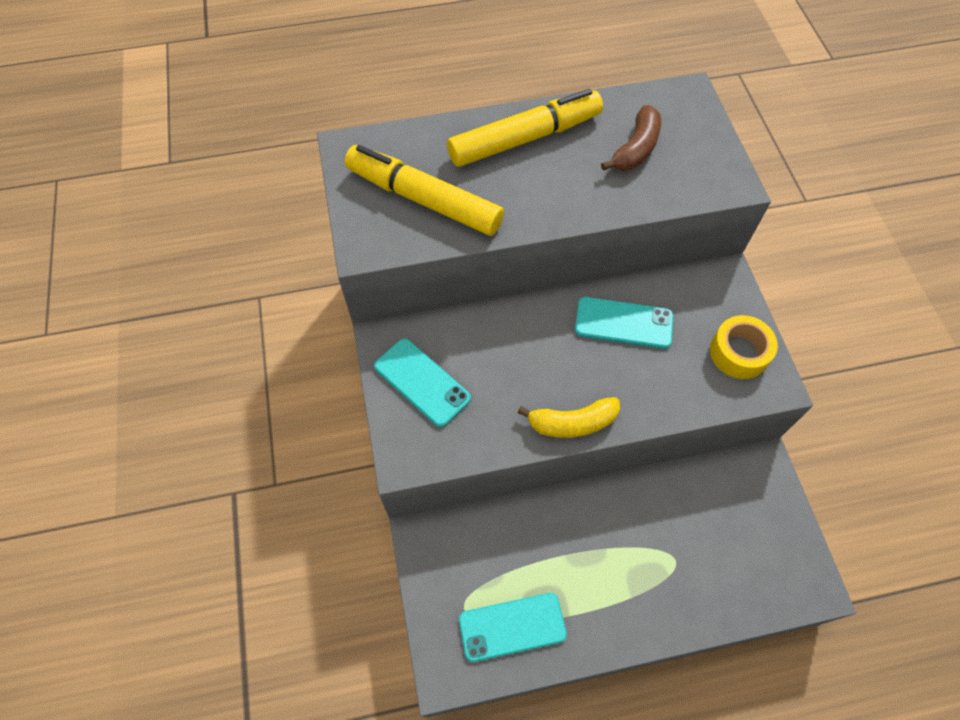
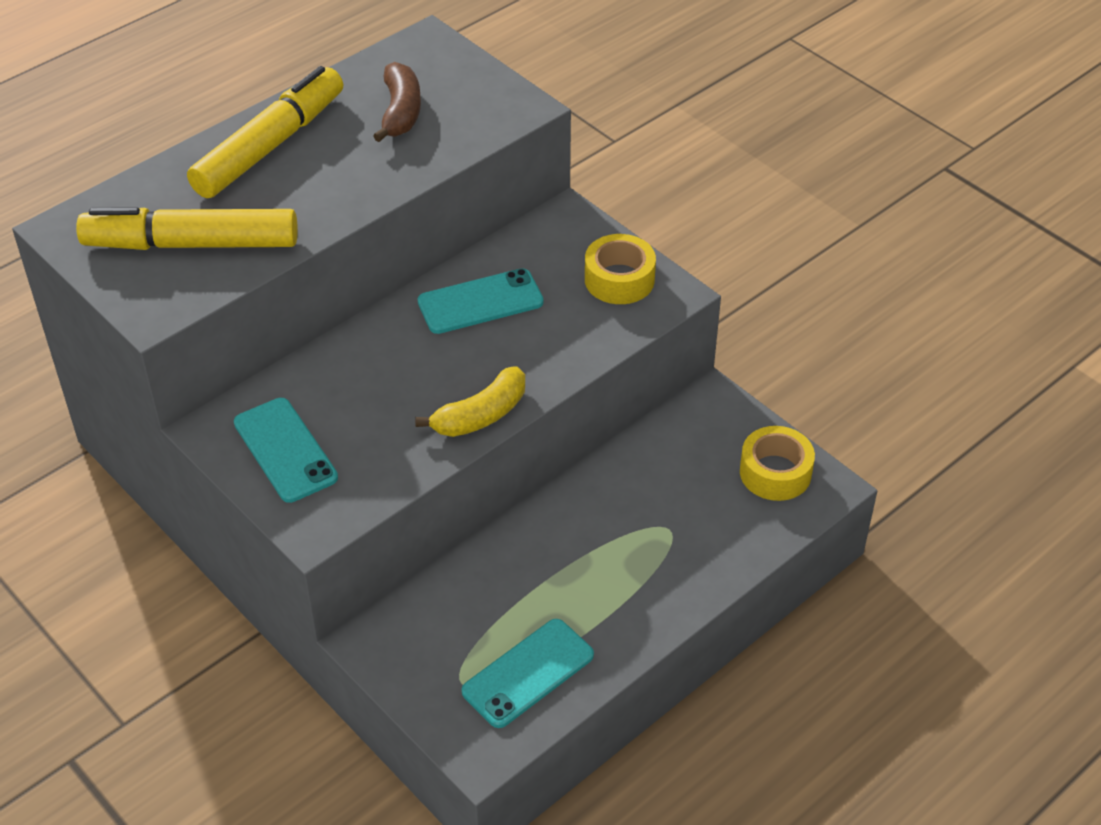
camera: 30 degrees left, 15 degrees down
(422, 382) = (285, 450): turquoise phone -> turquoise phone turned 45 degrees clockwise
(781, 554) = (775, 473): none -> yellow tape

